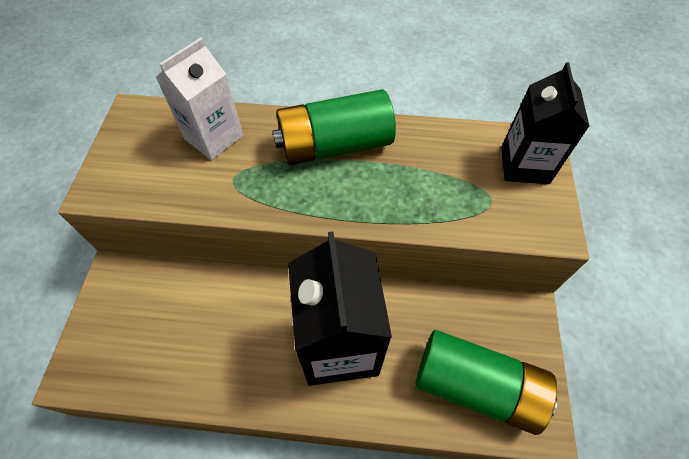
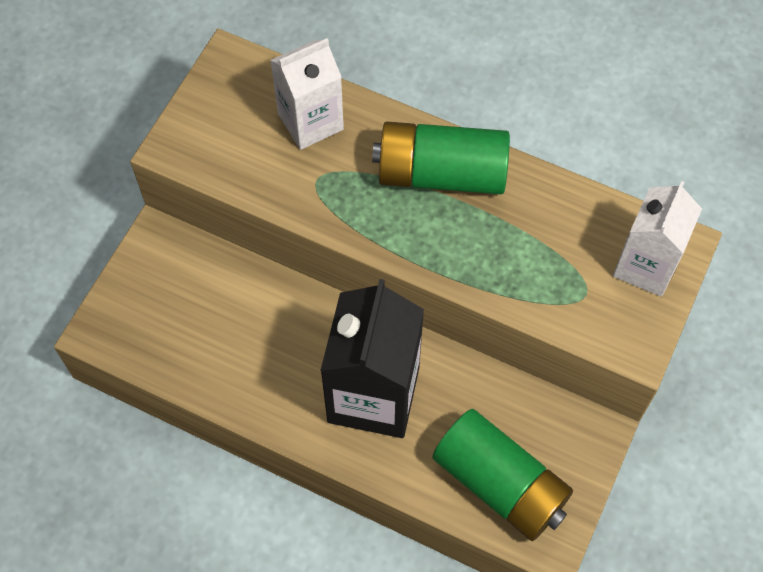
camera: 20 degrees right, 5 degrees up
(524, 165) = (646, 265): black carton -> white carton

